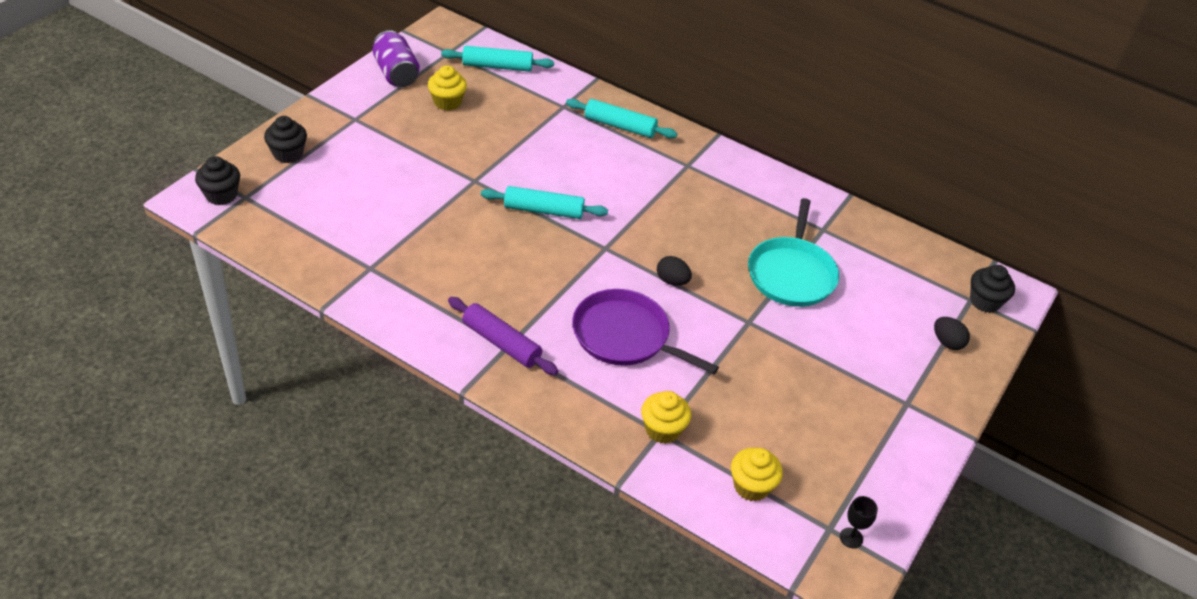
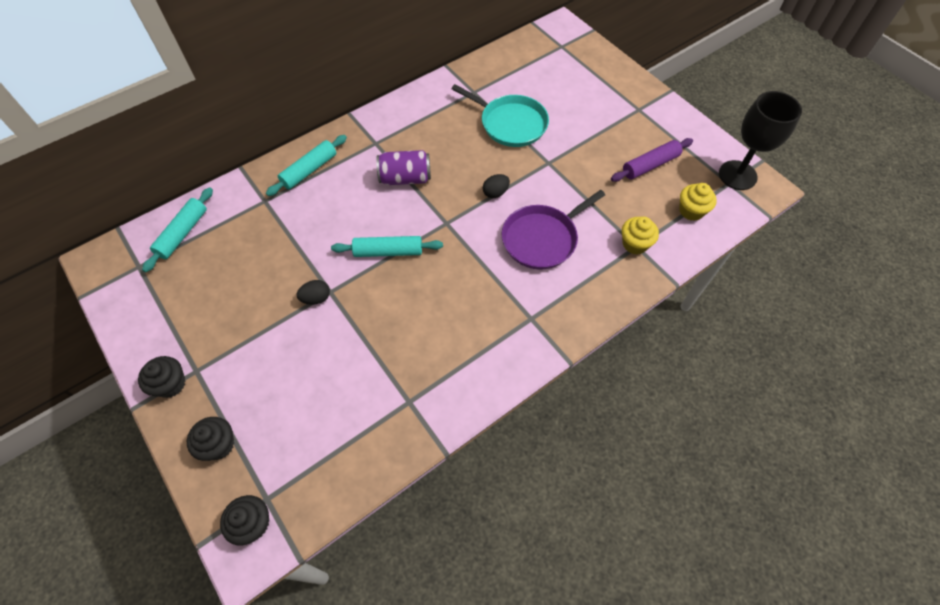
camera: 65 degrees left, 15 degrees up
(396, 73) = (145, 318): purple can -> purple can (405, 178)
(447, 102) = (212, 286): yellow cupcake -> none
(501, 343) = (527, 322): purple rolling pin -> purple rolling pin (650, 165)
(543, 210) = (388, 252): turquoise rolling pin -> turquoise rolling pin turned 60 degrees clockwise
(851, 538) = (737, 175): black goblet -> black goblet, size x2.50
(947, 342) = (594, 71): black egg -> black egg (316, 298)
(985, 301) = (565, 41): black cupcake -> black cupcake (171, 384)

